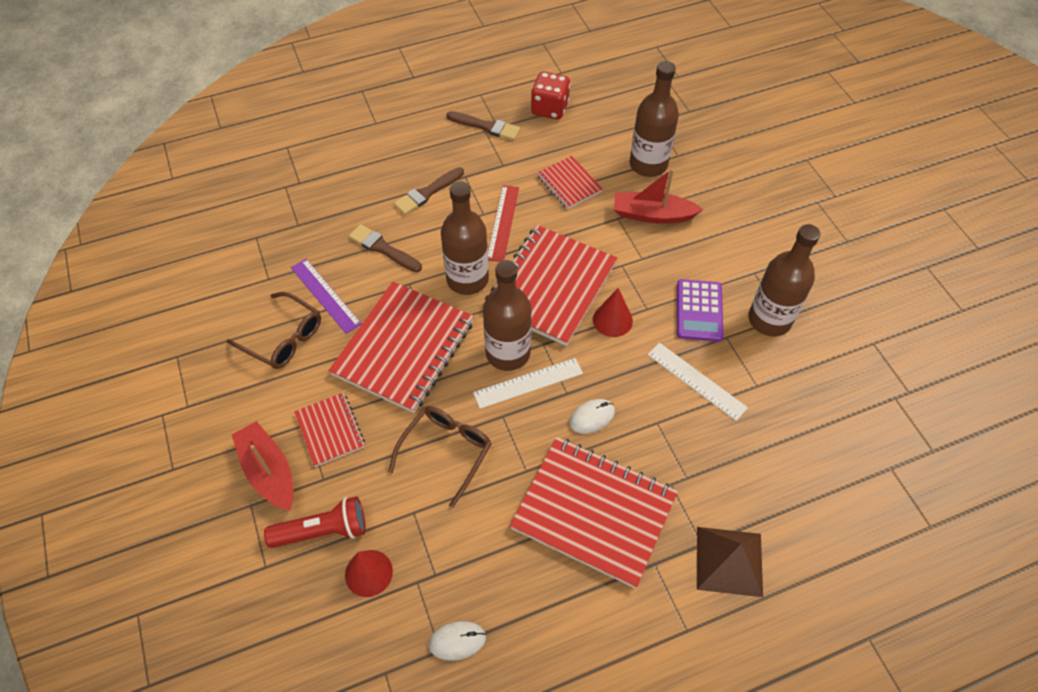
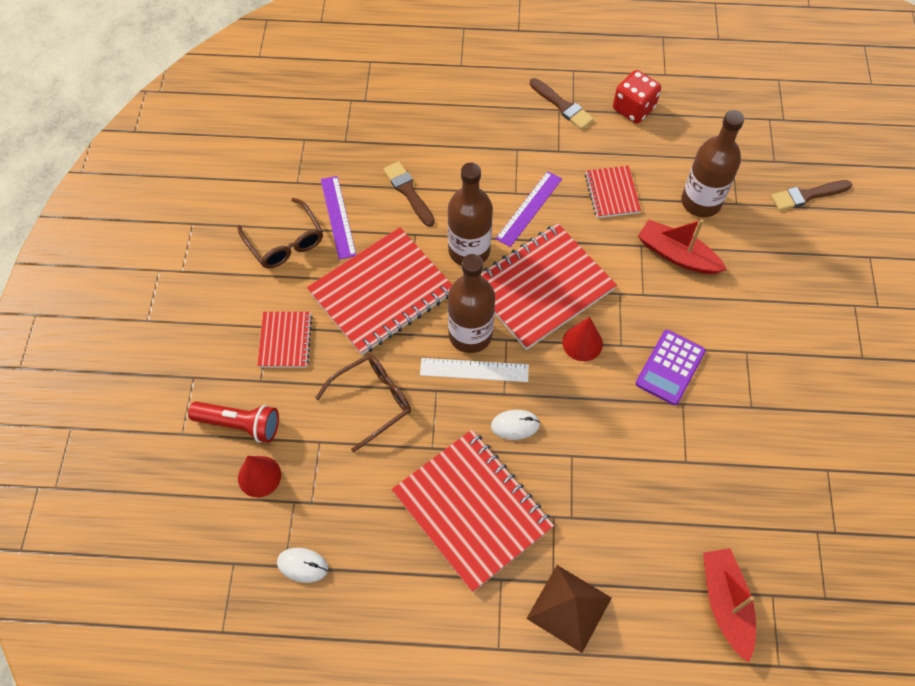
camera: 25 degrees right, 5 degrees up
(269, 471) = (220, 355): red boat -> red boat (725, 603)
(427, 193) = (474, 152): brown brush -> brown brush (807, 195)
(503, 222) = (529, 208): red ruler -> purple ruler
(696, 381) = (630, 433): white ruler -> none
(769, 320) = (735, 404): brown bottle -> none

